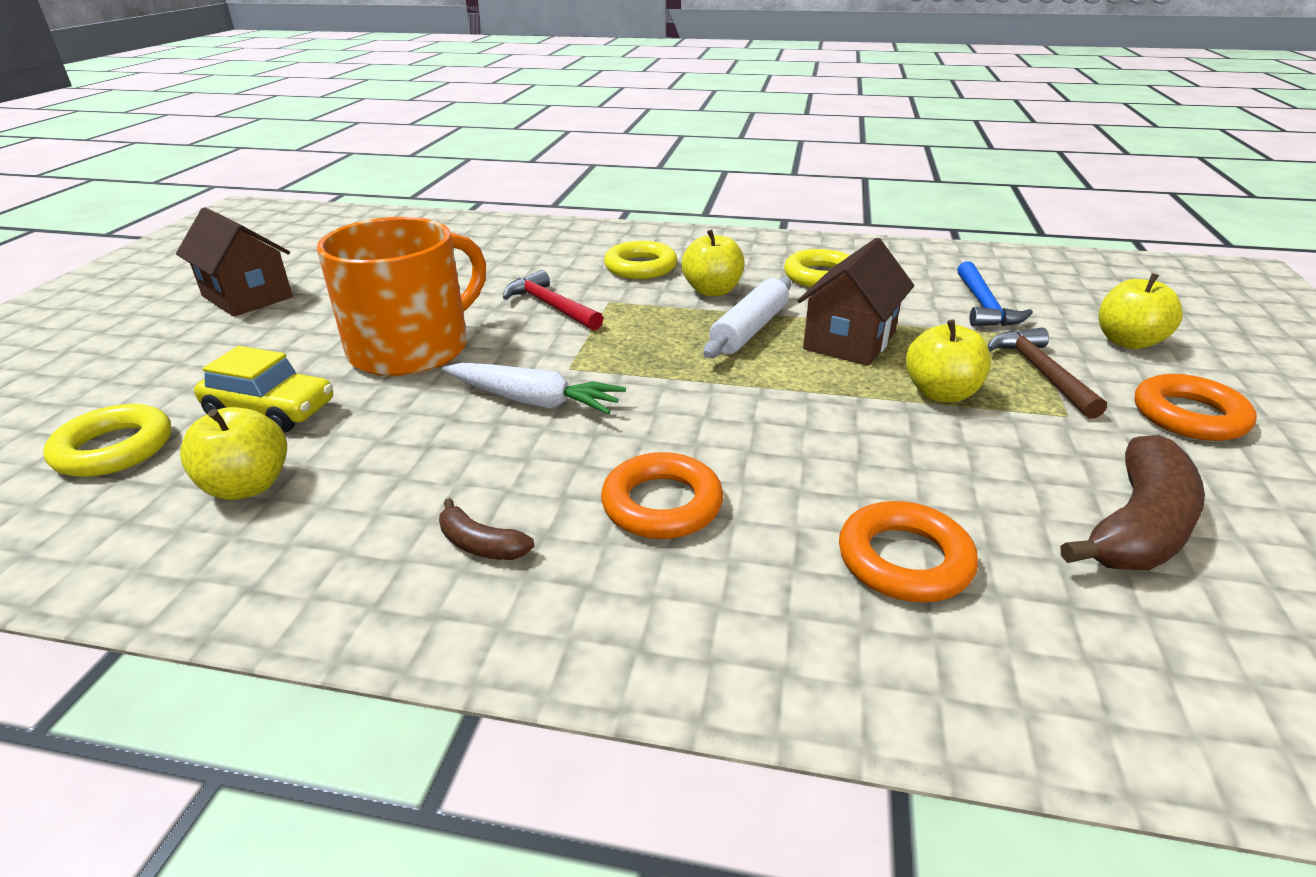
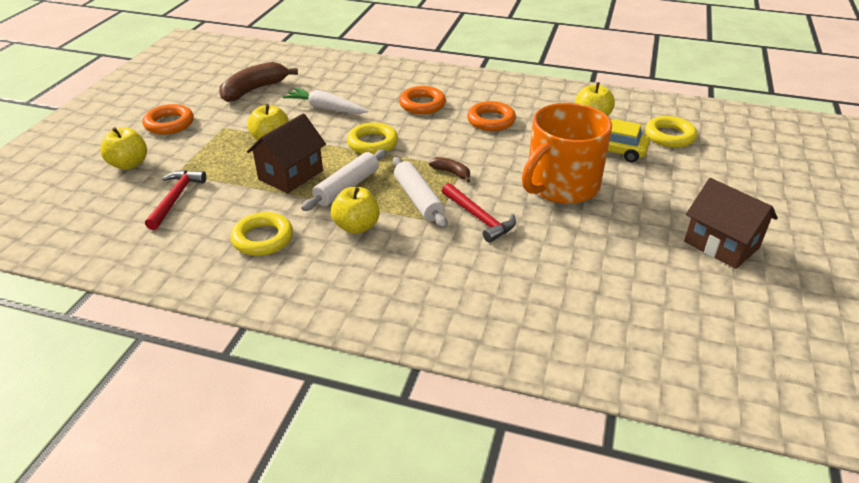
camera: 175 degrees left, 5 degrees up
(481, 545) = (489, 96): brown banana -> brown banana (451, 173)
(533, 401) = (479, 148): white carrot -> white carrot (326, 108)
(637, 321) = (418, 199): none -> white rolling pin
(640, 267) = (406, 262): yellow ring -> yellow ring (372, 143)
(904, 560) = (344, 86): orange ring -> orange ring (491, 120)
(983, 305) = (176, 198): blue hammer -> red hammer
(1041, 373) = (206, 148): brown hammer -> none

